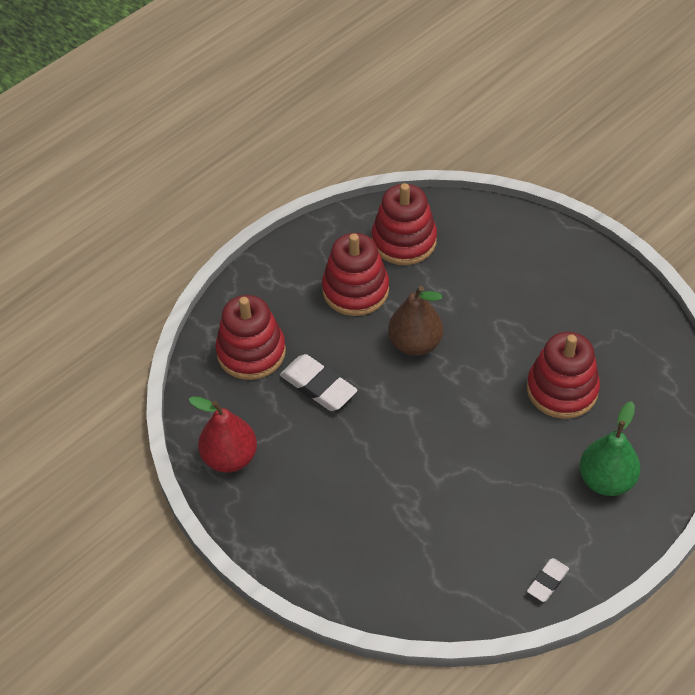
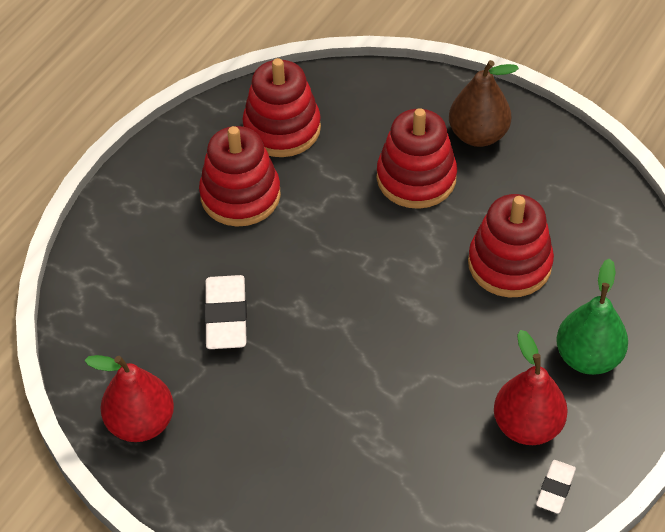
camera: 15 degrees left, 0 degrees up
(251, 352) = (134, 292): red stacking toy -> red stacking toy (416, 178)
(318, 386) = (226, 316): white eraser -> white eraser turned 60 degrees clockwise
(415, 343) = (327, 244): brown pear -> brown pear (478, 135)
(538, 526) = (527, 426): none -> red pear

